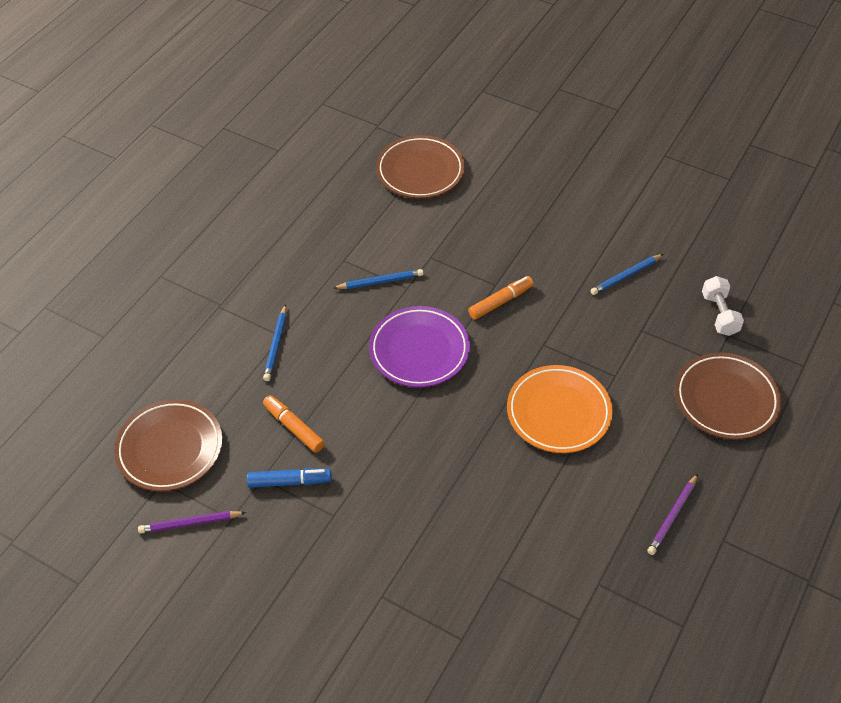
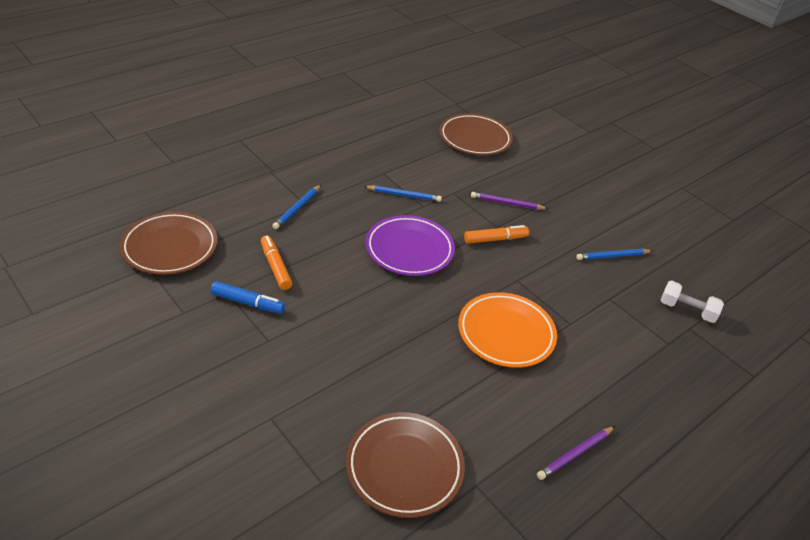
camera: 15 degrees right, 10 degrees down
(190, 523) = (149, 303): purple pencil -> purple pencil (507, 203)
(719, 314) = (687, 310): white dumbbell -> white dumbbell turned 75 degrees counterclockwise
(726, 399) = (667, 377): brown plate -> brown plate (404, 467)

